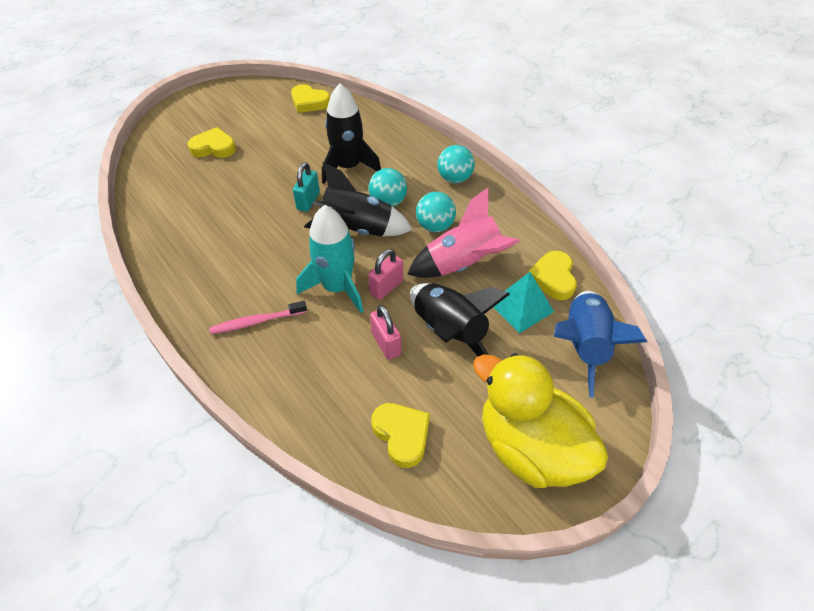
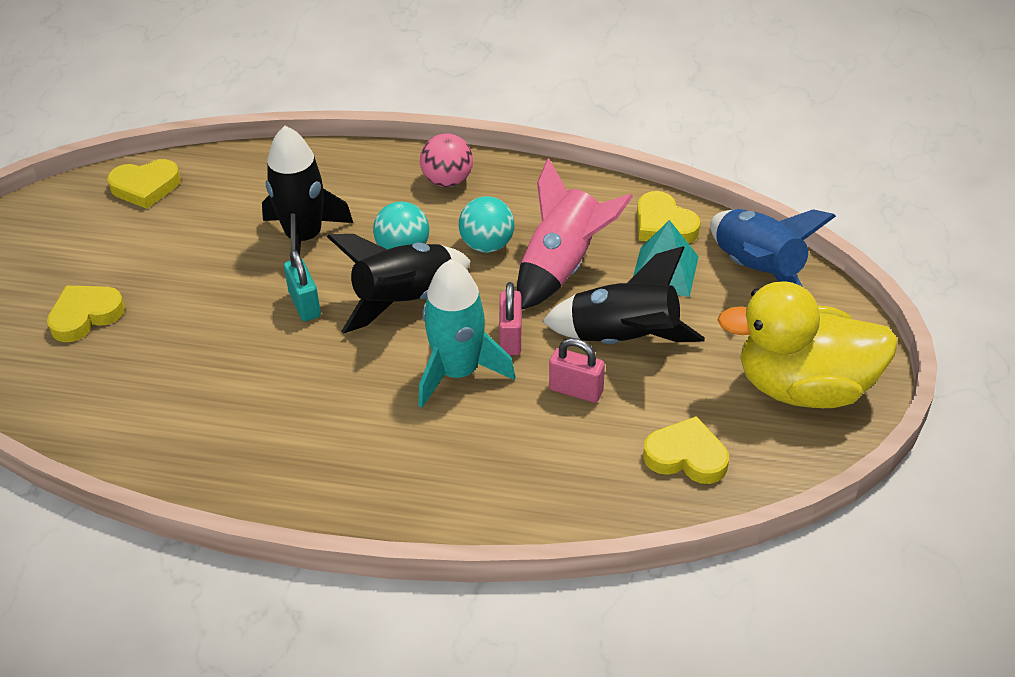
camera: 40 degrees left, 5 degrees down
(257, 321) = (413, 462): pink toothbrush -> none
(454, 178) = (447, 180): turquoise ball -> pink ball

